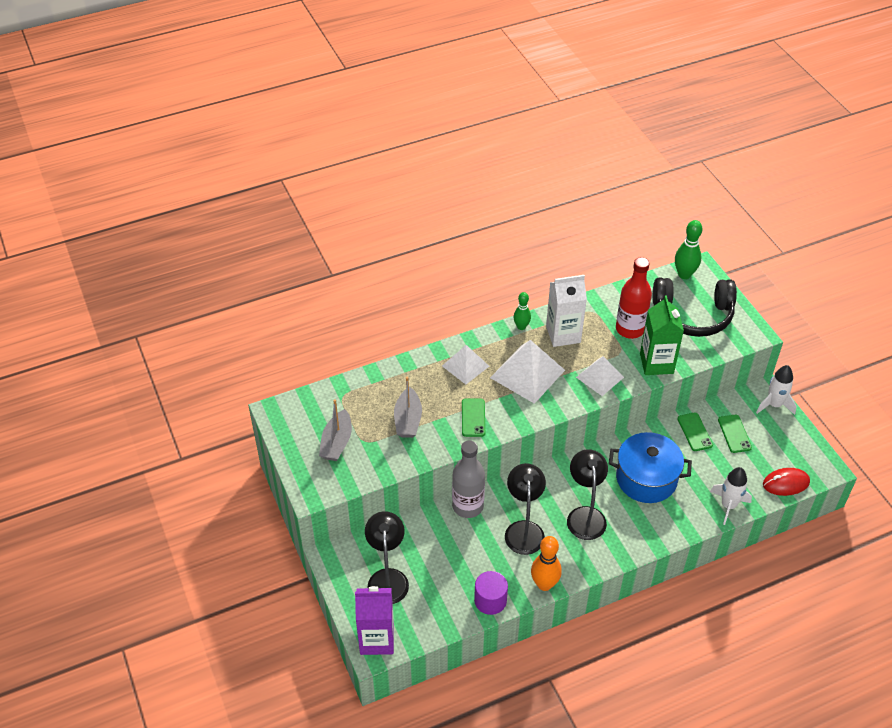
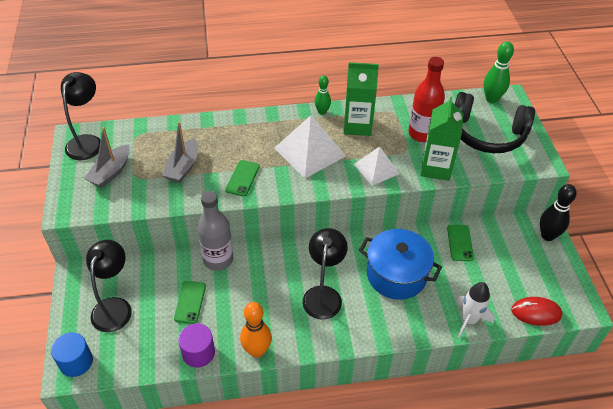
camera: 15 degrees right, 0 degrees up
(377, 639) = (76, 362): purple carton -> blue cylinder
(465, 366) = (257, 133): white pyramid -> none
(524, 529) = (260, 294): black lamp -> black lamp (87, 142)
(563, 334) = (357, 126): white carton -> green carton
(734, 434) = (498, 253): green phone -> green phone (190, 302)
(774, 405) = (547, 235): white rocket -> black bowling pin

